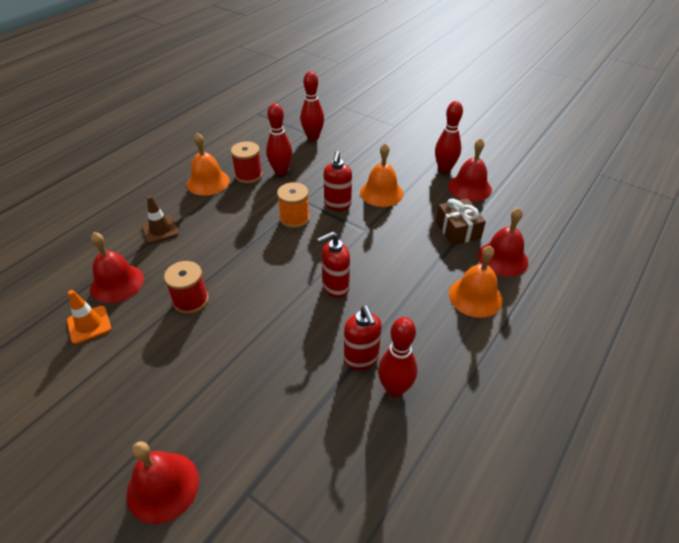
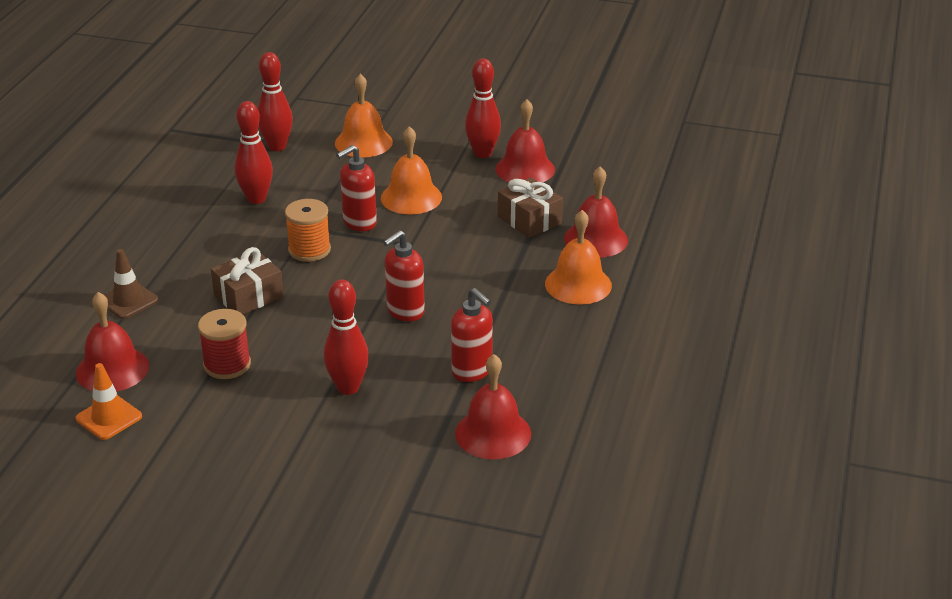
camera: 20 degrees left, 10 degrees down
(163, 486) = (311, 527): red bell -> red bell (493, 433)
(208, 182) = (157, 231): orange bell -> orange bell (363, 142)
(236, 246) = (248, 296): none -> brown gift
(248, 175) = (212, 212): red spool -> none
(337, 205) = (359, 223): red soap dispenser -> red soap dispenser turned 60 degrees clockwise
(394, 389) = (523, 389): red bowling pin -> red bowling pin (348, 387)

